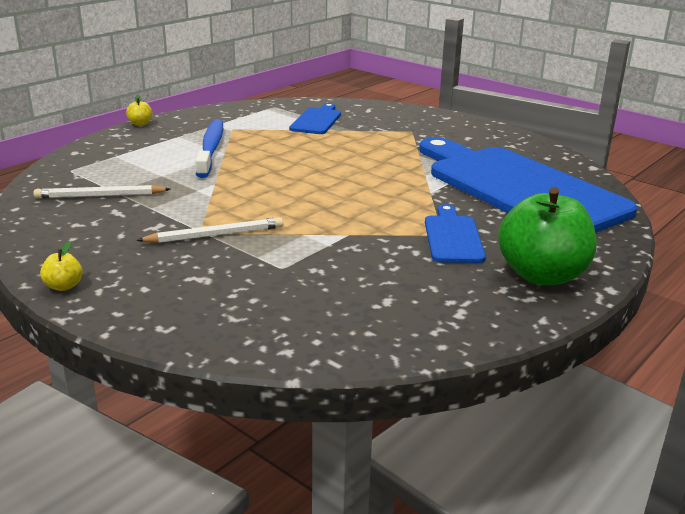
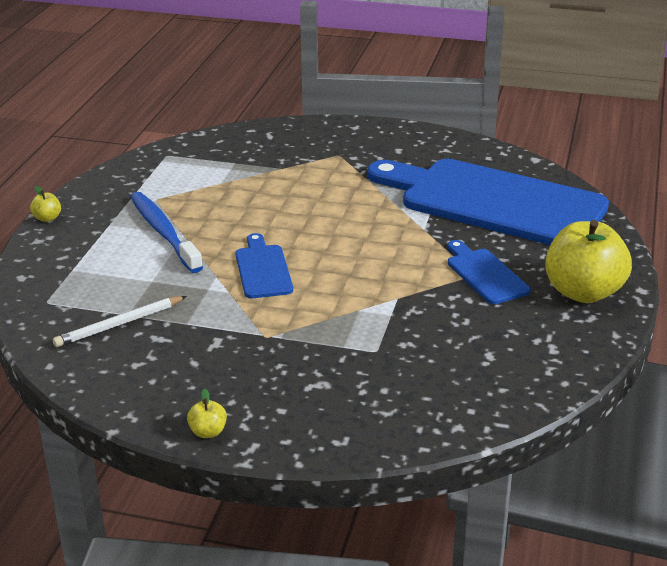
camera: 25 degrees left, 5 degrees up
(215, 235) = (282, 335): white pencil -> none
(316, 120) = (232, 164): blue cutting board -> blue cutting board (262, 269)
(542, 275) = (583, 292): green apple -> yellow apple

